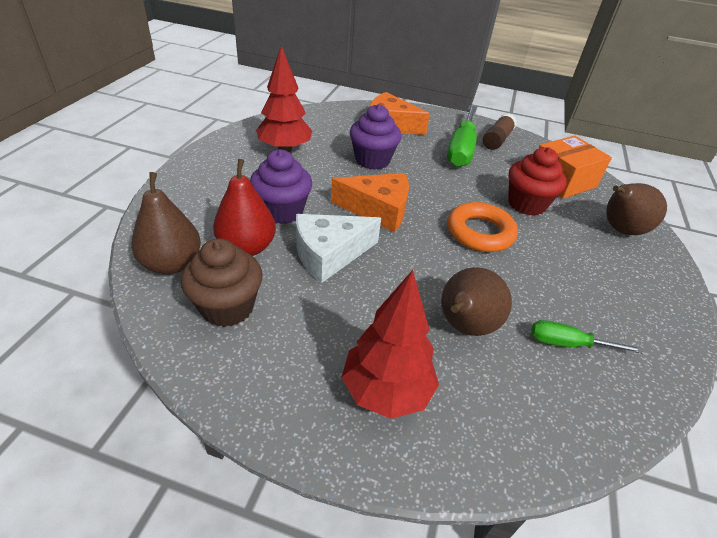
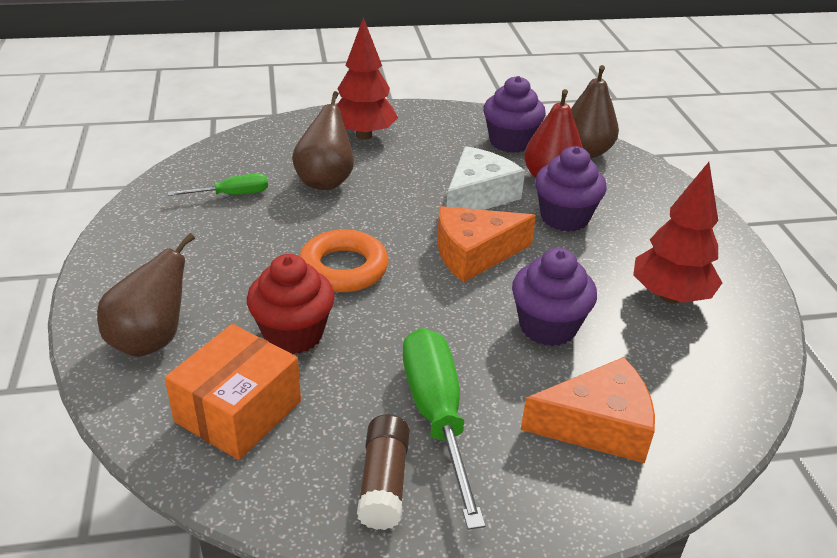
camera: 155 degrees right, 5 degrees down
(227, 307) = (510, 142): brown cupcake -> purple cupcake

